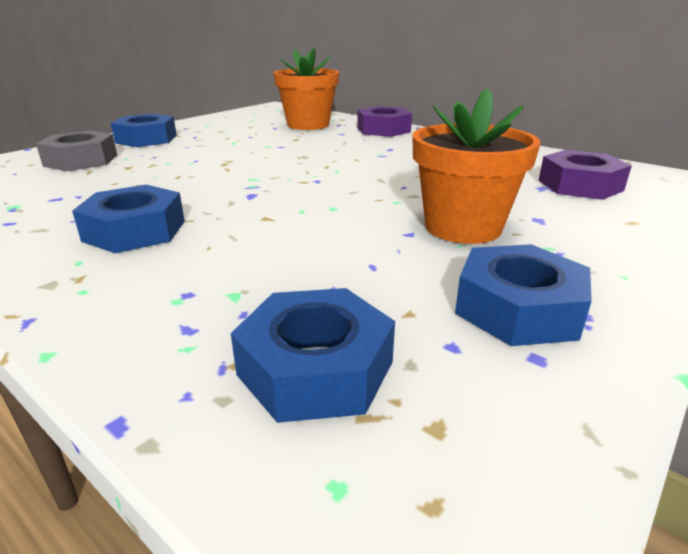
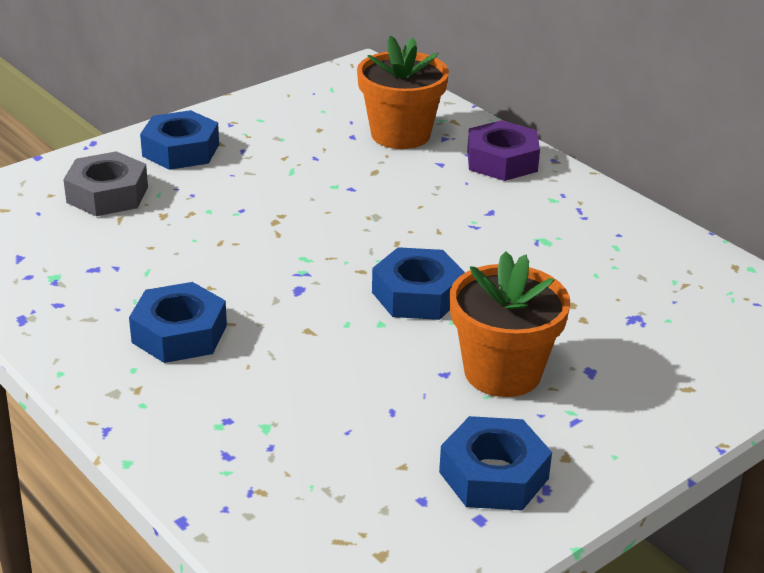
camera: 10 degrees right, 5 degrees up
(315, 368) = (315, 502): blue nut -> blue nut (417, 295)
(580, 185) = (680, 321): purple nut -> none

